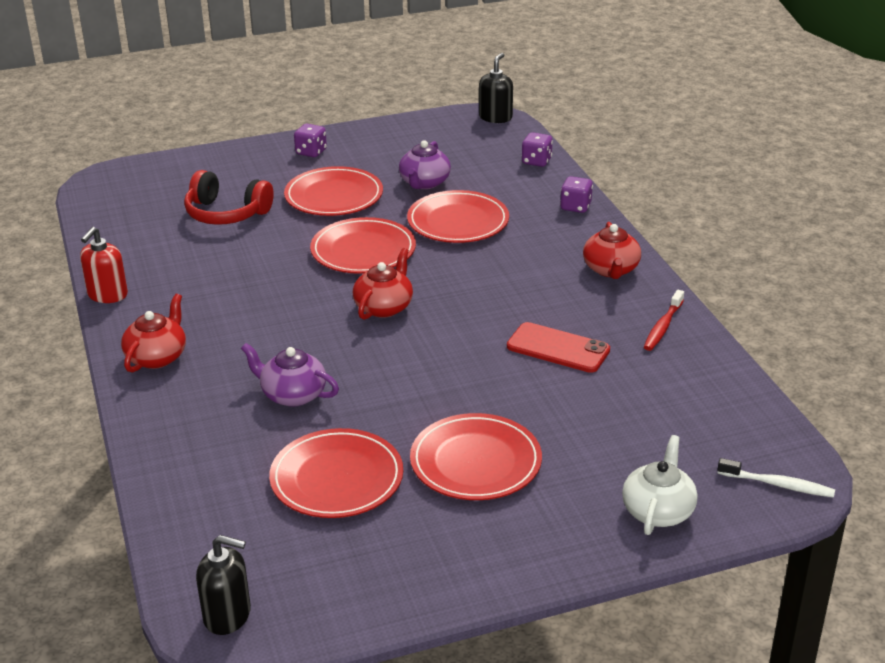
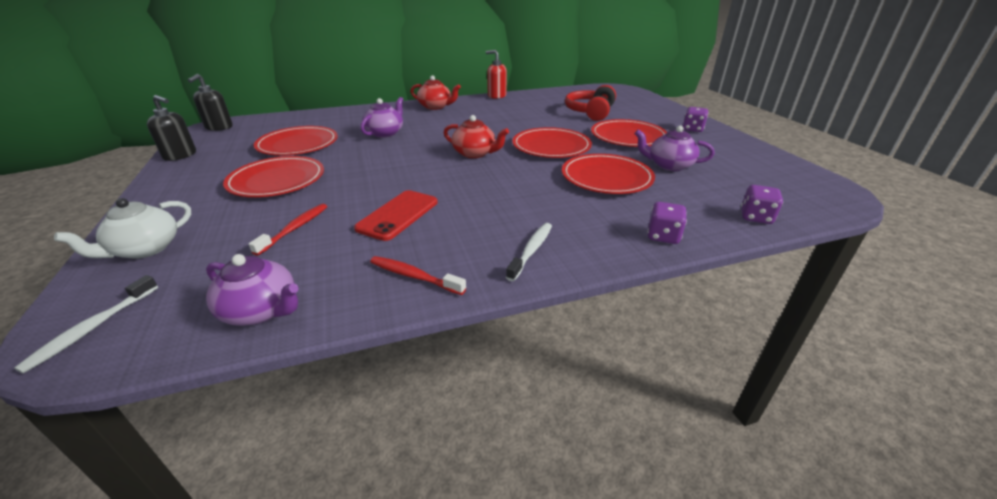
camera: 90 degrees right, 0 degrees up
(495, 117) = (841, 197): black soap dispenser -> black soap dispenser (180, 155)
(597, 413) = (295, 228): none -> red toothbrush
(611, 269) = (531, 250): red teapot -> white toothbrush
(658, 511) = (145, 249): white teapot -> white teapot turned 105 degrees clockwise
(728, 397) = (261, 310): none -> purple teapot

